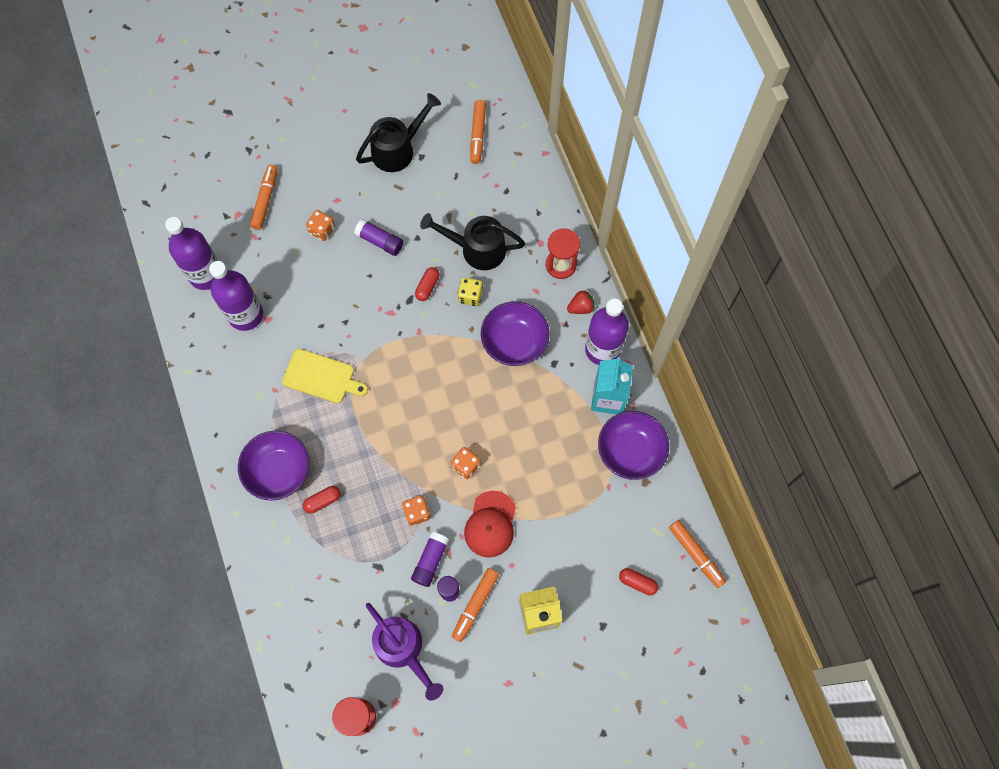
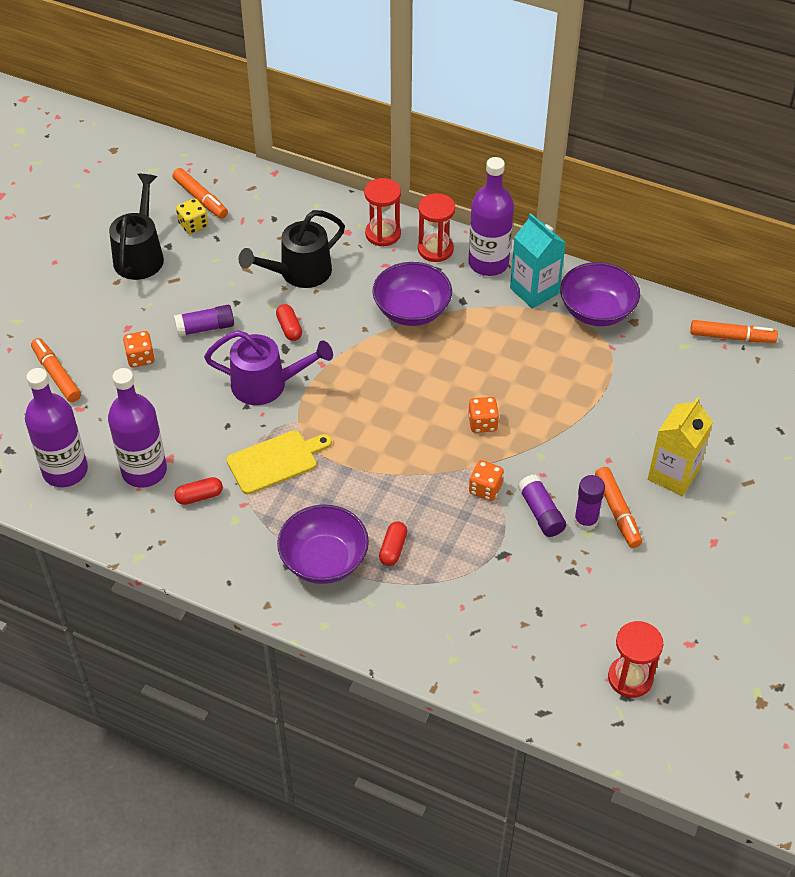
camera: 45 degrees left, 20 degrees down
(403, 649) = (602, 594): purple watering can -> purple watering can (267, 384)
(470, 296) = (334, 307): yellow dice -> yellow dice (193, 225)
(490, 524) = (555, 446): red cap -> none
(580, 307) = (435, 249): red strawberry -> red hourglass
(637, 582) = (716, 390): red capsule -> red capsule (199, 496)

